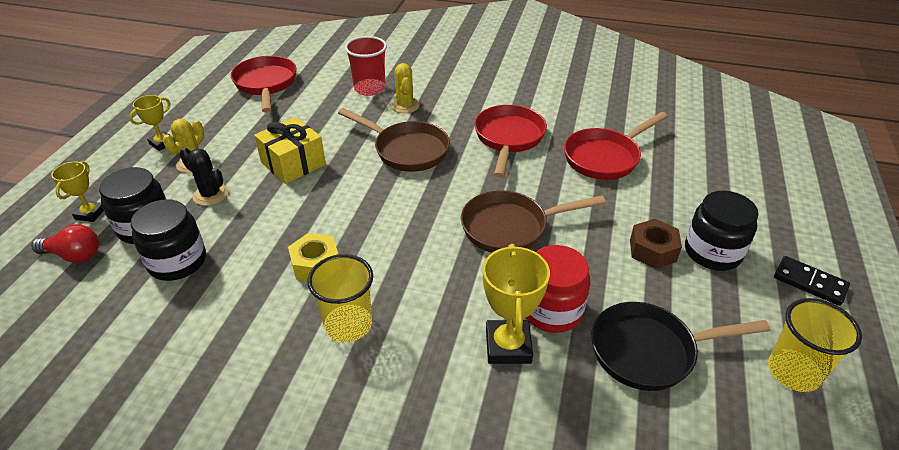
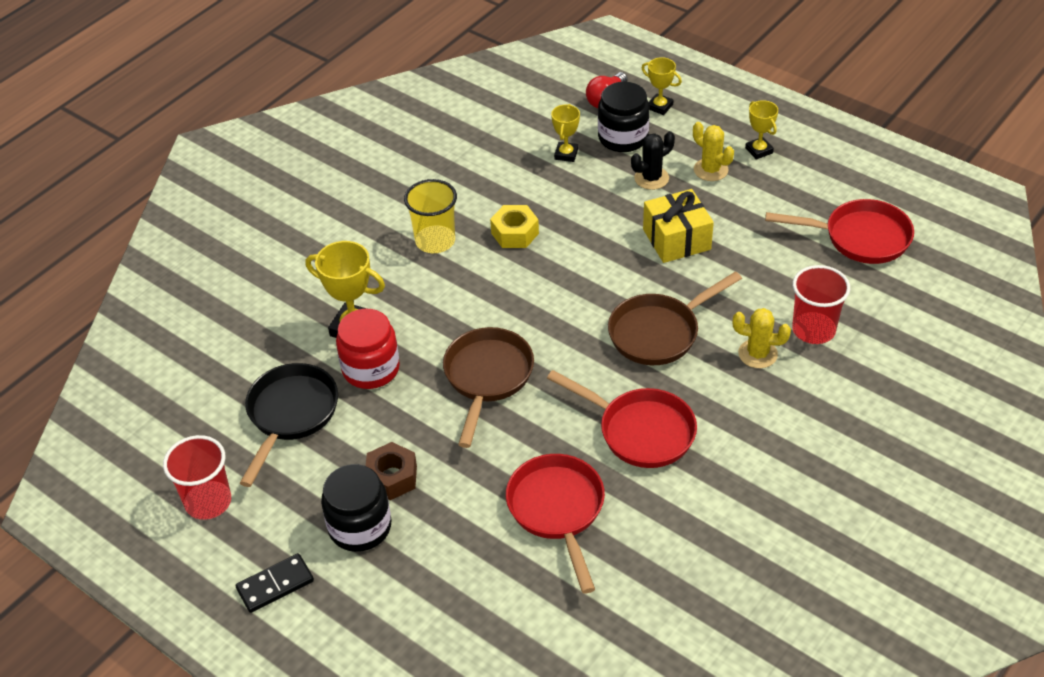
camera: 115 degrees right, 5 degrees up
(177, 261) = (566, 154): black jar -> yellow trophy
(793, 372) = (208, 502): yellow cup -> red cup

